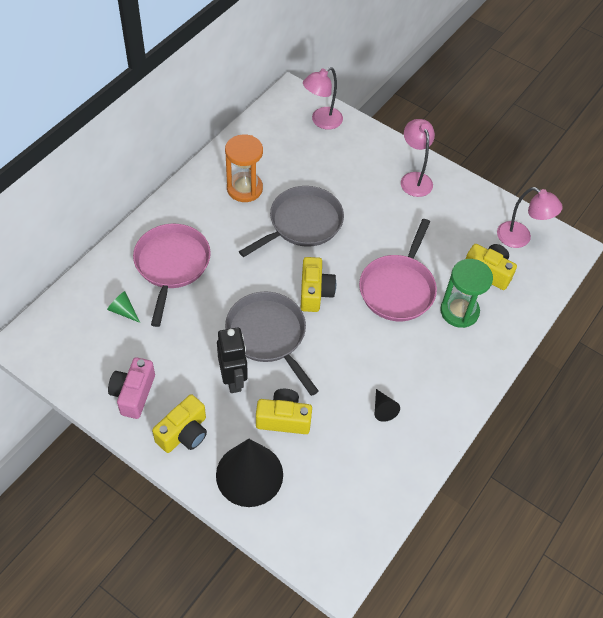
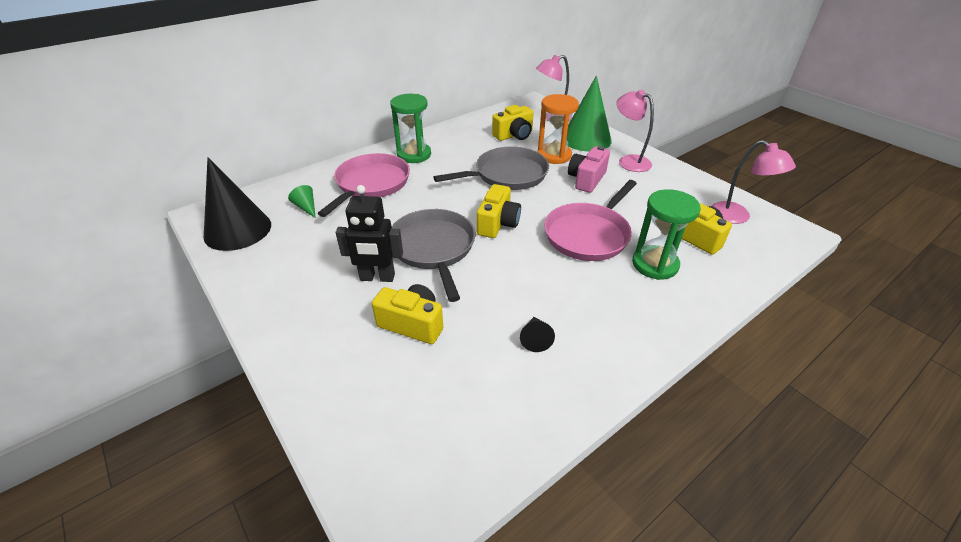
camera: 20 degrees right, 15 degrees down
(133, 394) = (269, 270): pink camera -> pink camera (586, 179)
(184, 433) = (296, 314): yellow camera -> yellow camera (514, 135)
(196, 211) = (414, 155): none -> green hourglass
(233, 379) = (377, 277): black robot -> black robot turned 90 degrees clockwise
(244, 188) = (464, 147): orange hourglass -> orange hourglass (554, 155)
(249, 474) = (342, 372): black cone -> black cone (238, 230)
(365, 151) = (586, 139): none -> green cone
(414, 179) = (628, 161): pink lamp -> pink lamp turned 45 degrees counterclockwise

